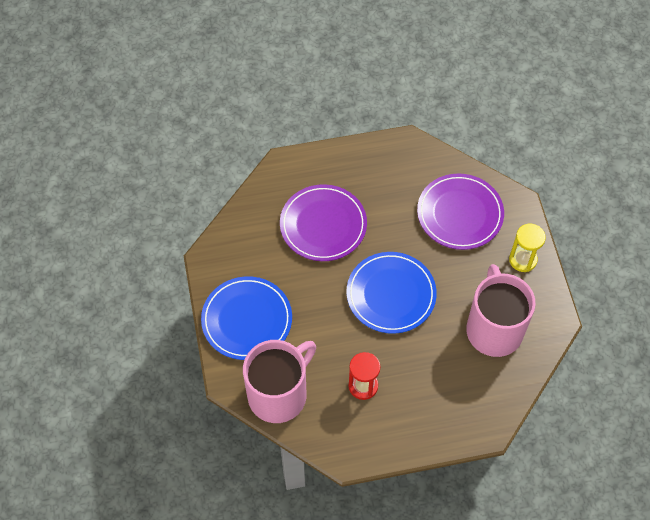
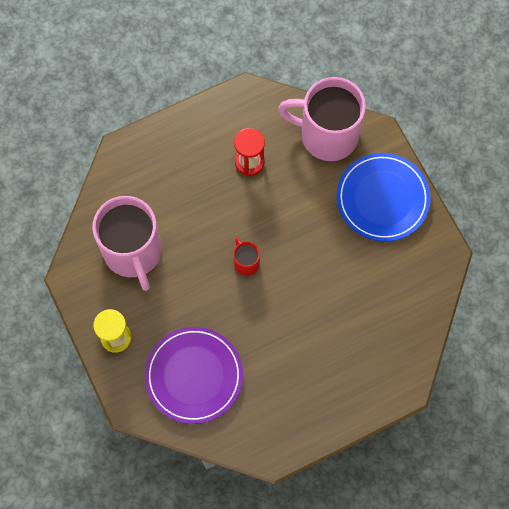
camera: 165 degrees right, 10 degrees up
(279, 394) = (327, 135): pink mug -> pink mug turned 75 degrees clockwise
(323, 225) = (338, 323): purple plate -> none
(391, 294) = (246, 262): blue plate -> red mug

